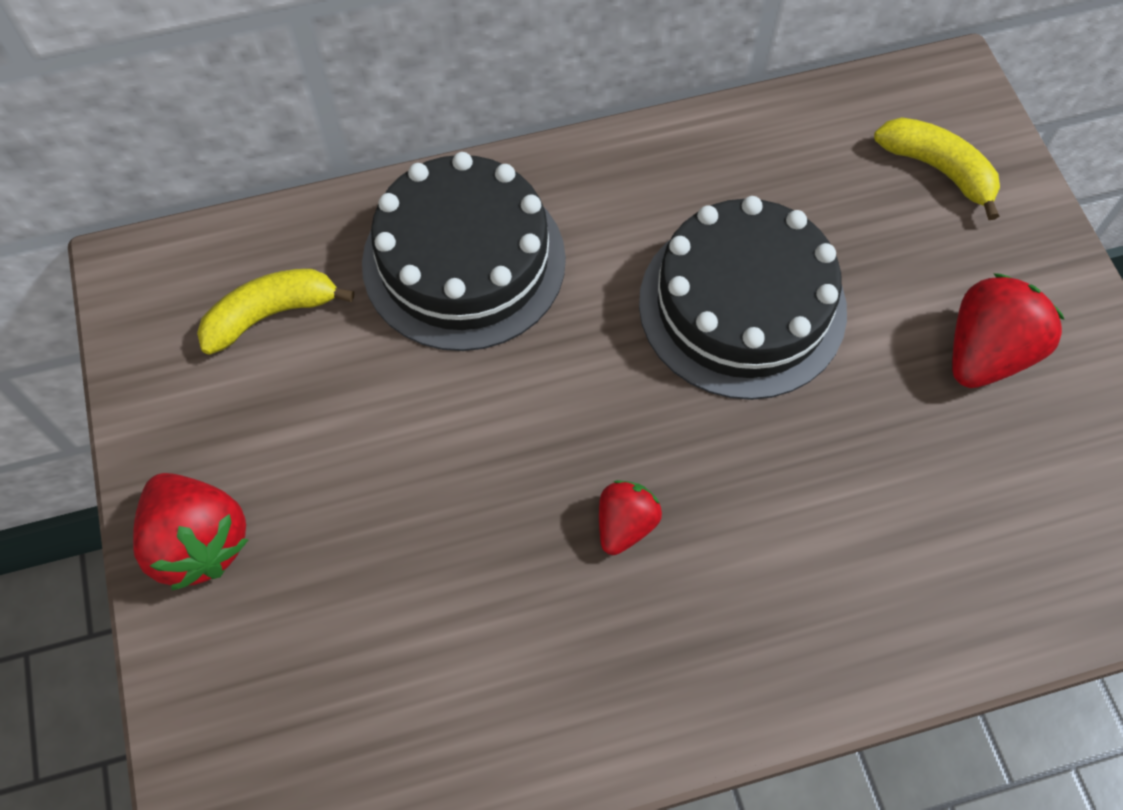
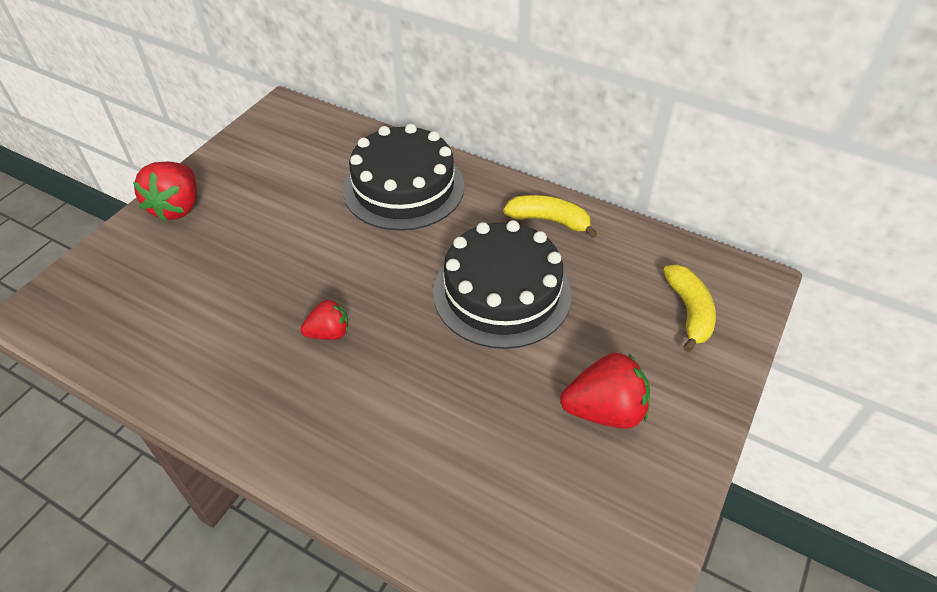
camera: 45 degrees right, 15 degrees down
(271, 314) = (307, 154): yellow banana -> yellow banana (549, 220)

